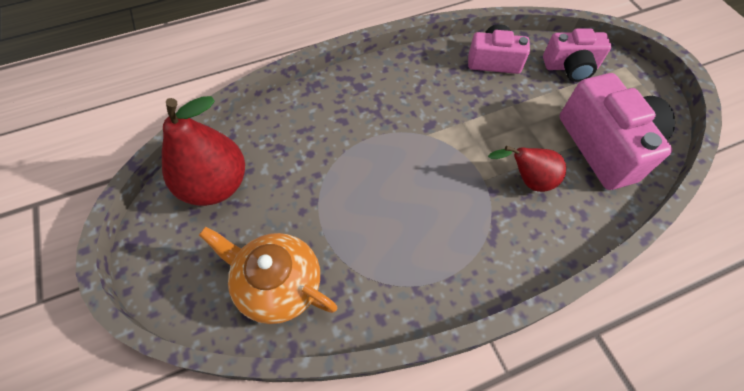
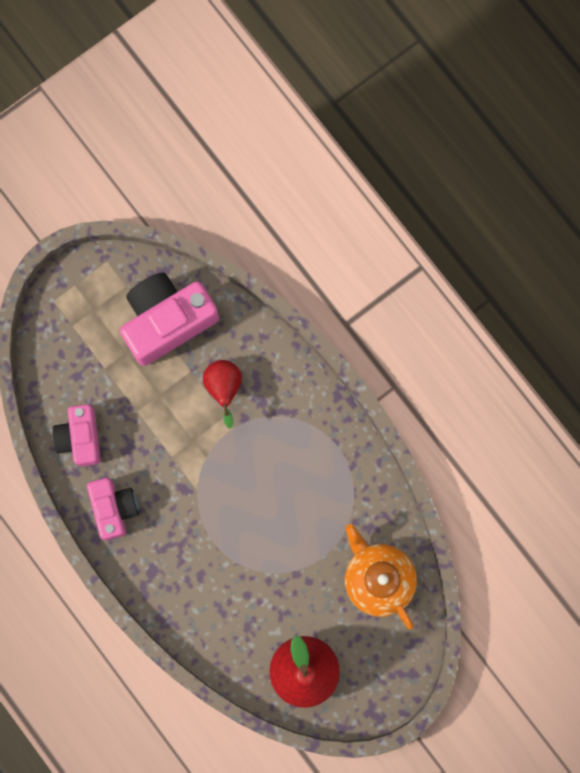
camera: 105 degrees left, 20 degrees up
(278, 284) = (378, 578): orange teapot -> orange teapot turned 135 degrees clockwise
(570, 67) = (69, 357): pink camera -> pink camera (114, 508)

